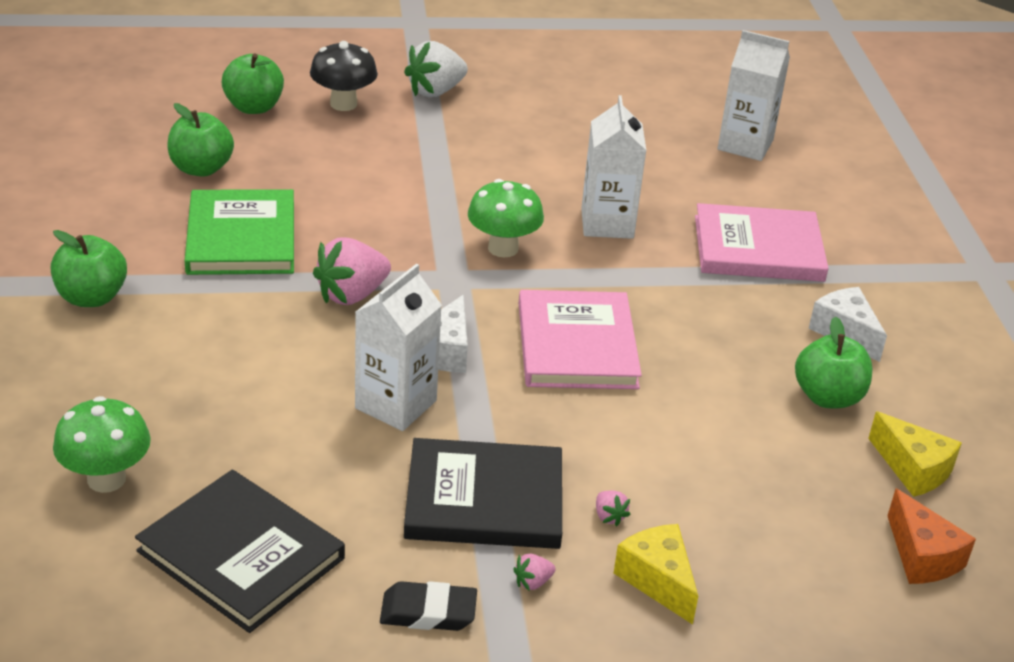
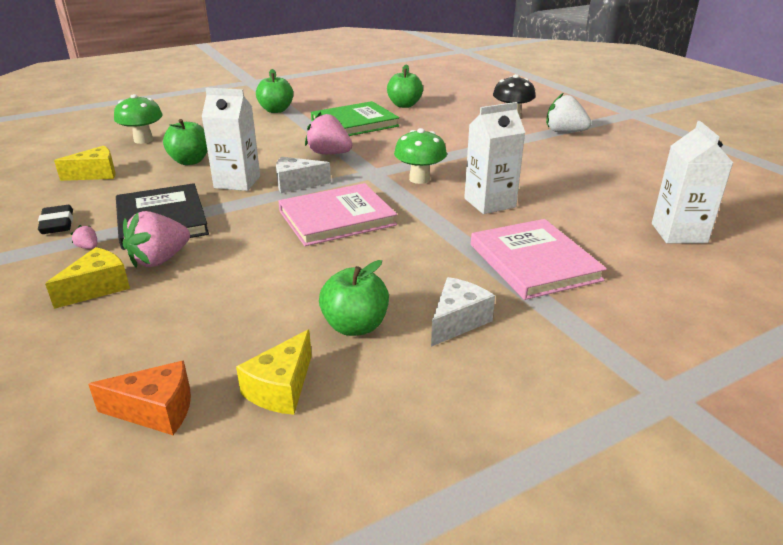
camera: 70 degrees right, 5 degrees down
(241, 555) = (96, 174): black book -> yellow cheese
(254, 107) = (475, 102): green apple -> green apple (190, 161)
(609, 516) = (160, 260): pink strawberry -> pink strawberry, size x2.28
(922, 556) = (156, 410): orange cheese -> orange cheese turned 135 degrees counterclockwise

